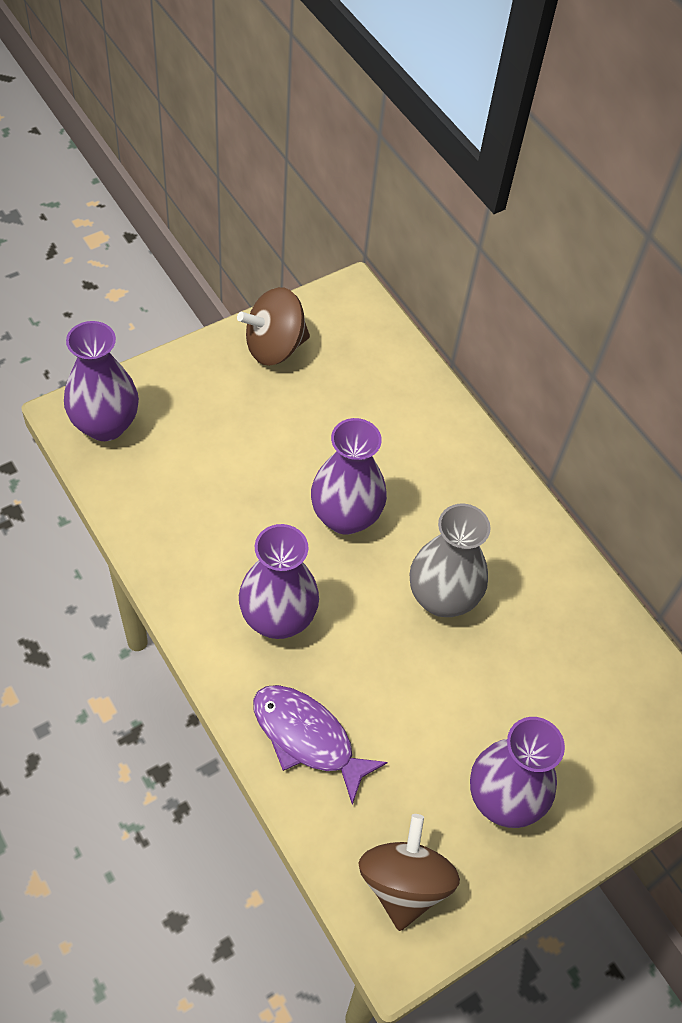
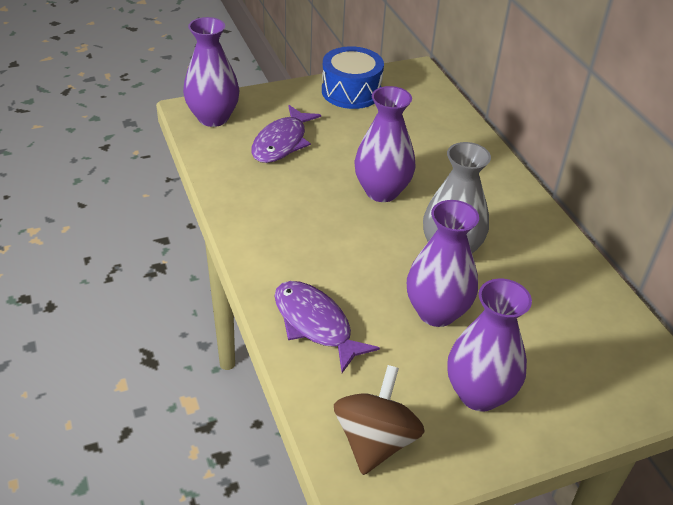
camera: 15 degrees right, 15 degrees down
(204, 454) = (282, 142): none -> purple fish
(274, 347) = (351, 92): brown spinning top -> blue drum
(277, 618) = (311, 244): purple vase -> purple vase (436, 312)

